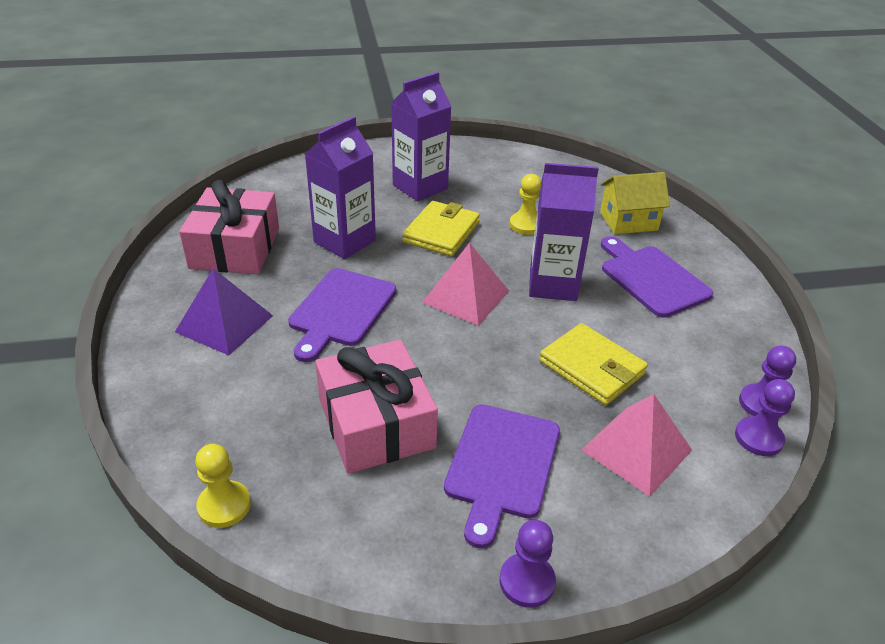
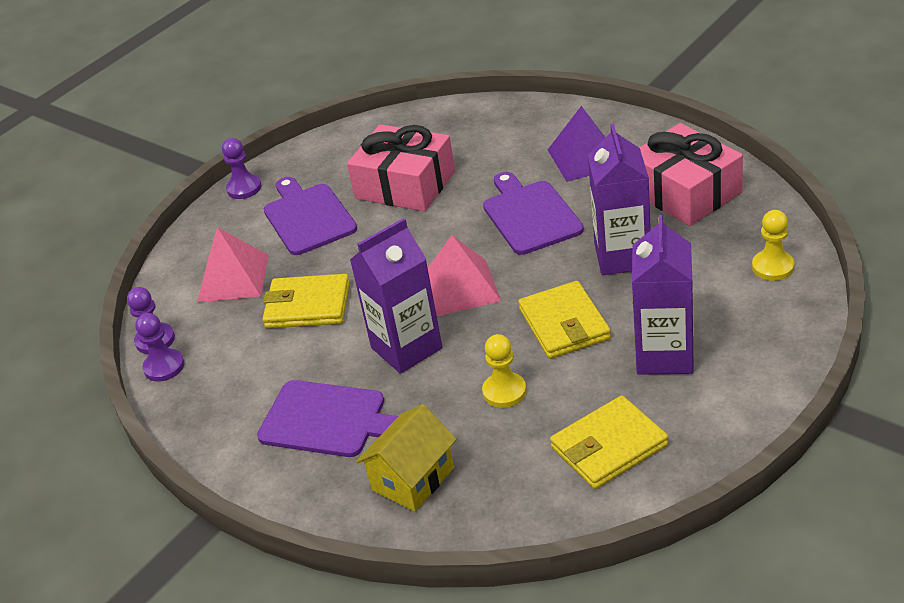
camera: 145 degrees right, 0 degrees up
(224, 505) = (426, 114): yellow pawn -> yellow pawn (773, 267)
(510, 175) = (609, 446): none -> yellow wallet

